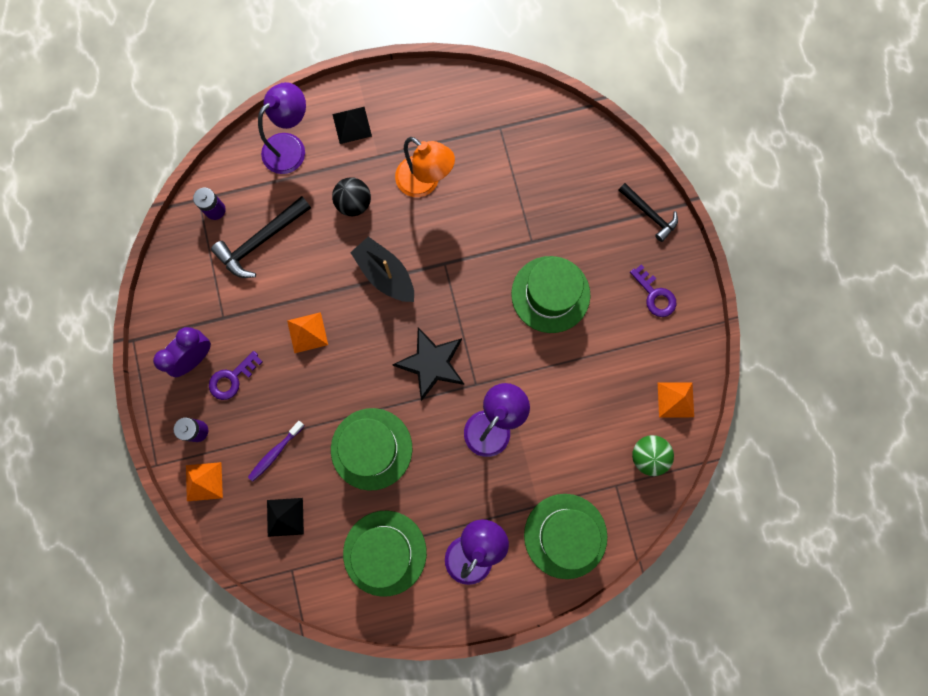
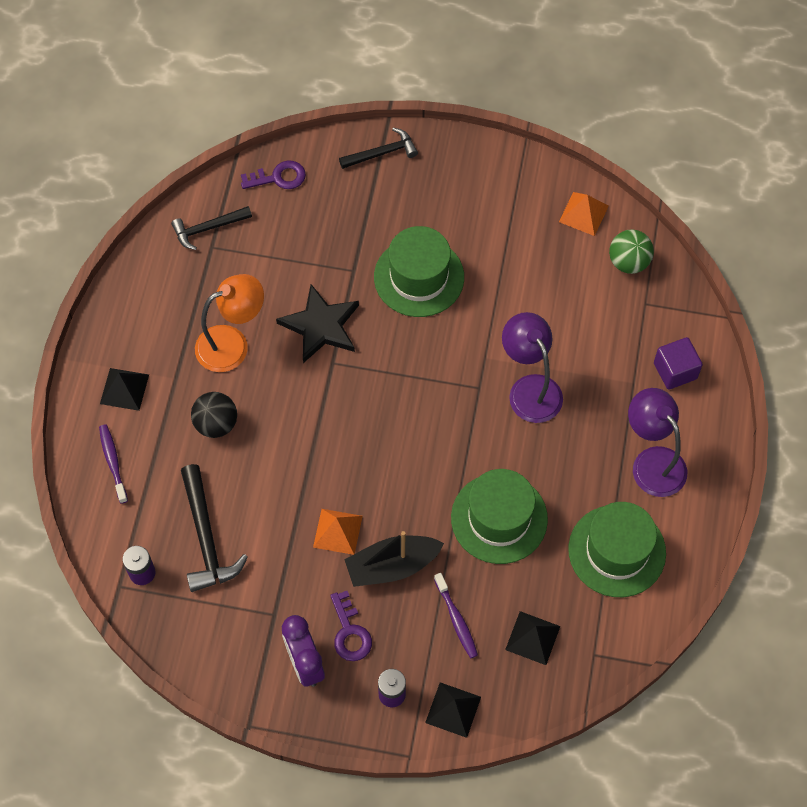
camera: 65 degrees left, 15 degrees down
(204, 481) = (453, 709): orange pyramid -> black pyramid
(291, 147) = (113, 462): purple lamp -> purple toothbrush
(385, 274) = (313, 425): black boat -> black boat (392, 566)
(431, 363) = (435, 420): black star -> black star (321, 326)
(514, 117) = (208, 229): none -> black hammer
(565, 536) = (675, 371): green hat -> purple cube
(655, 295) = (468, 185): purple key -> purple key (278, 177)

